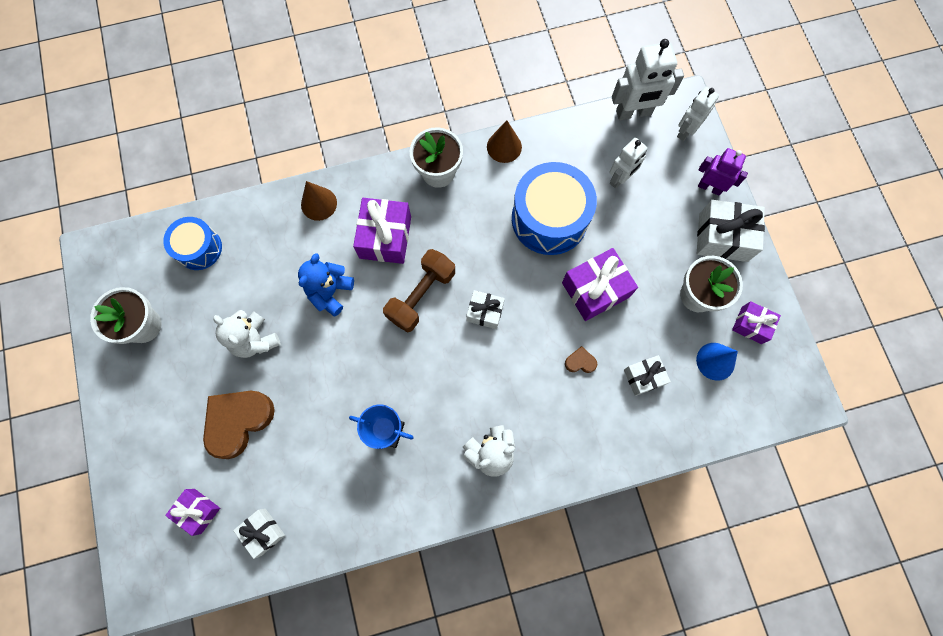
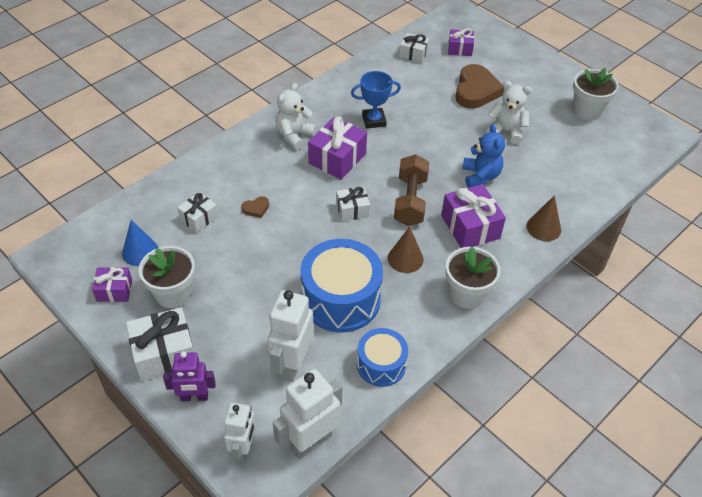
camera: 150 degrees right, 25 degrees down
(199, 248) = (600, 164): blue drum -> blue drum (381, 365)
(504, 146) = (423, 343): brown cone -> brown cone (405, 258)
(595, 290) = (269, 261): purple gift -> purple gift (337, 158)
(620, 179) = (292, 364): white robot -> white robot, size x1.52

